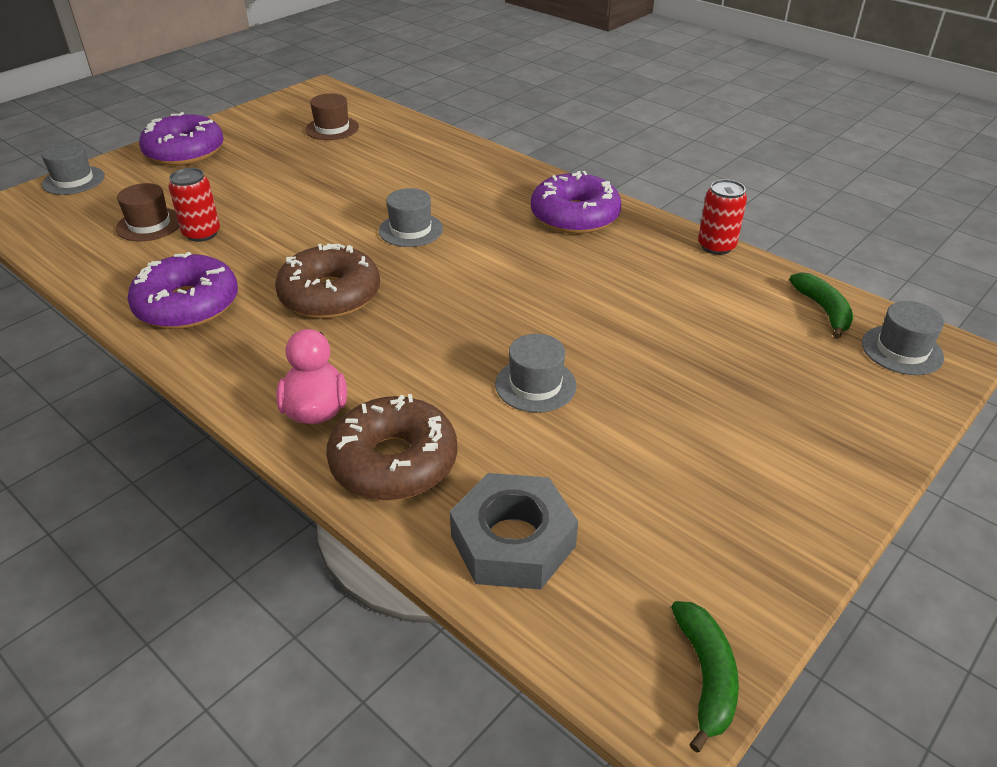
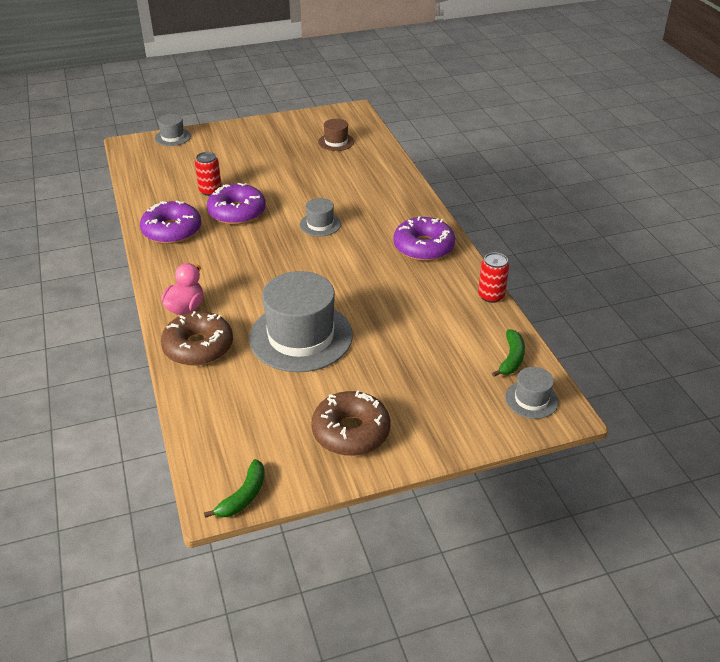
camera: 30 degrees right, 0 degrees up
(149, 224) = (189, 177): brown hat -> none
(185, 152) = (241, 135): purple donut -> purple donut (237, 212)
(330, 295) = (243, 249): brown donut -> brown donut (351, 432)
(513, 541) = (217, 405): grey nut -> none
(535, 385) = (301, 336): grey hat -> grey hat, size x2.12

